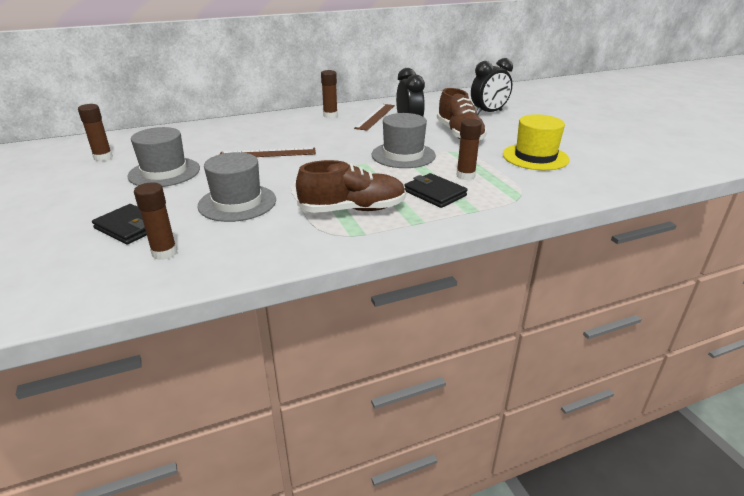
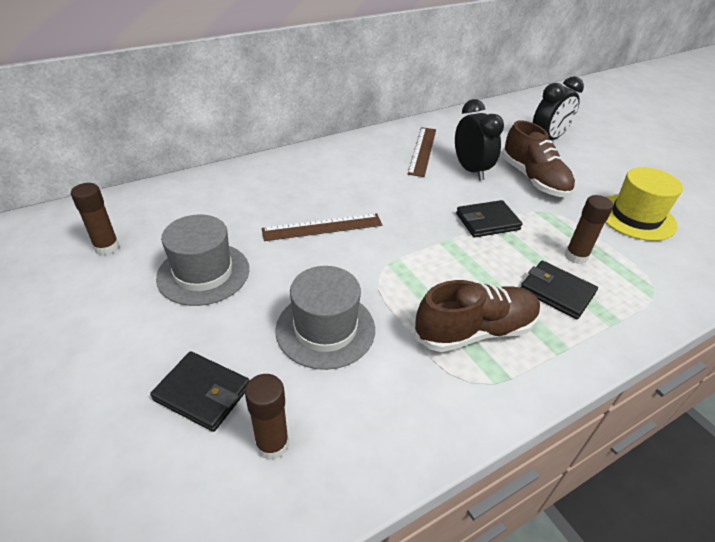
camera: 10 degrees left, 10 degrees up
(330, 115) = (368, 151): brown glue stick -> none
(403, 155) = (487, 222): grey hat -> black wallet

